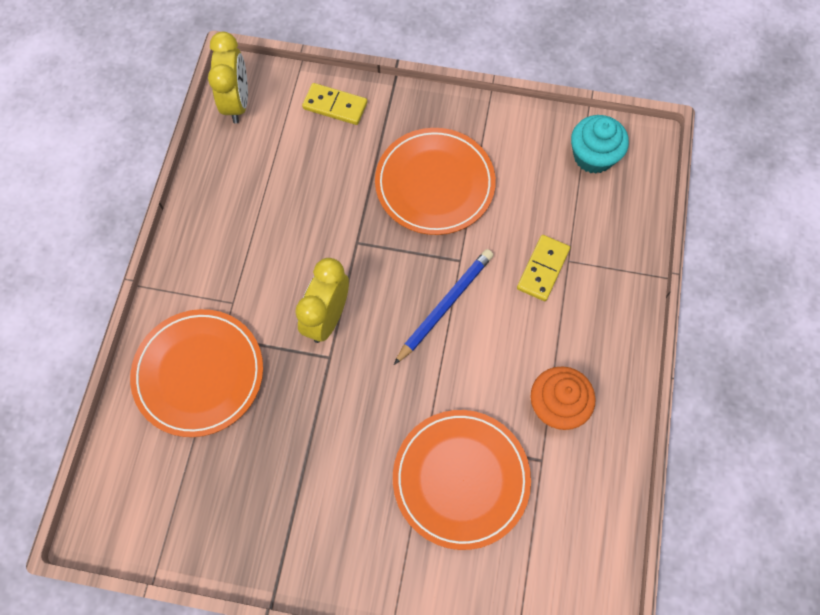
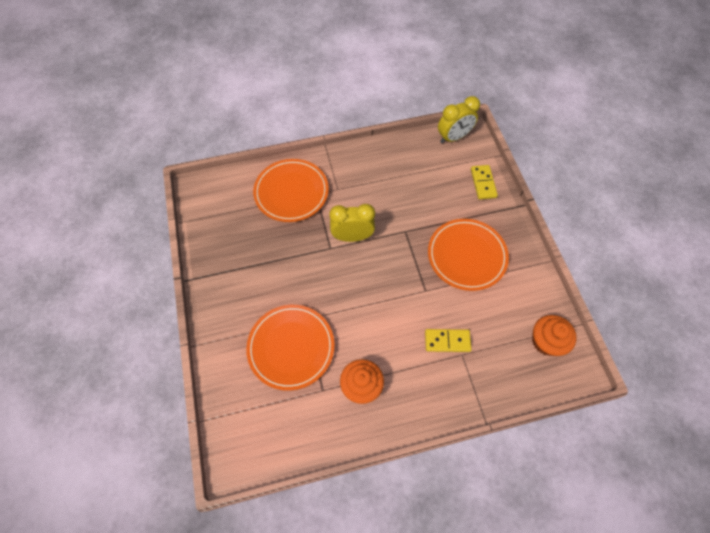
camera: 65 degrees right, 5 degrees down
(445, 306) = (392, 294): blue pencil -> none
(593, 156) = (546, 341): turquoise cupcake -> orange cupcake

